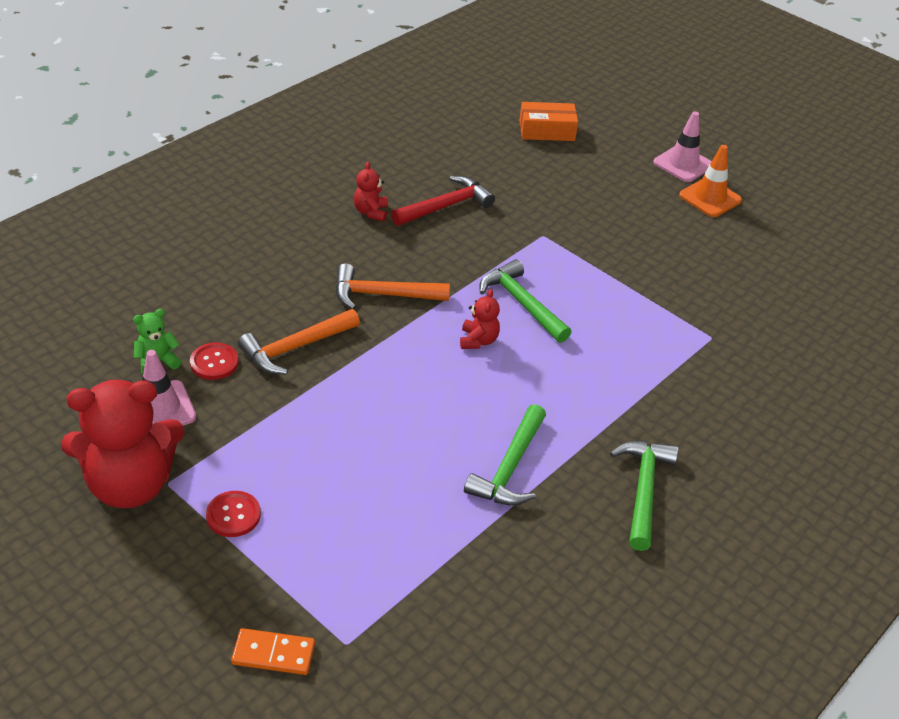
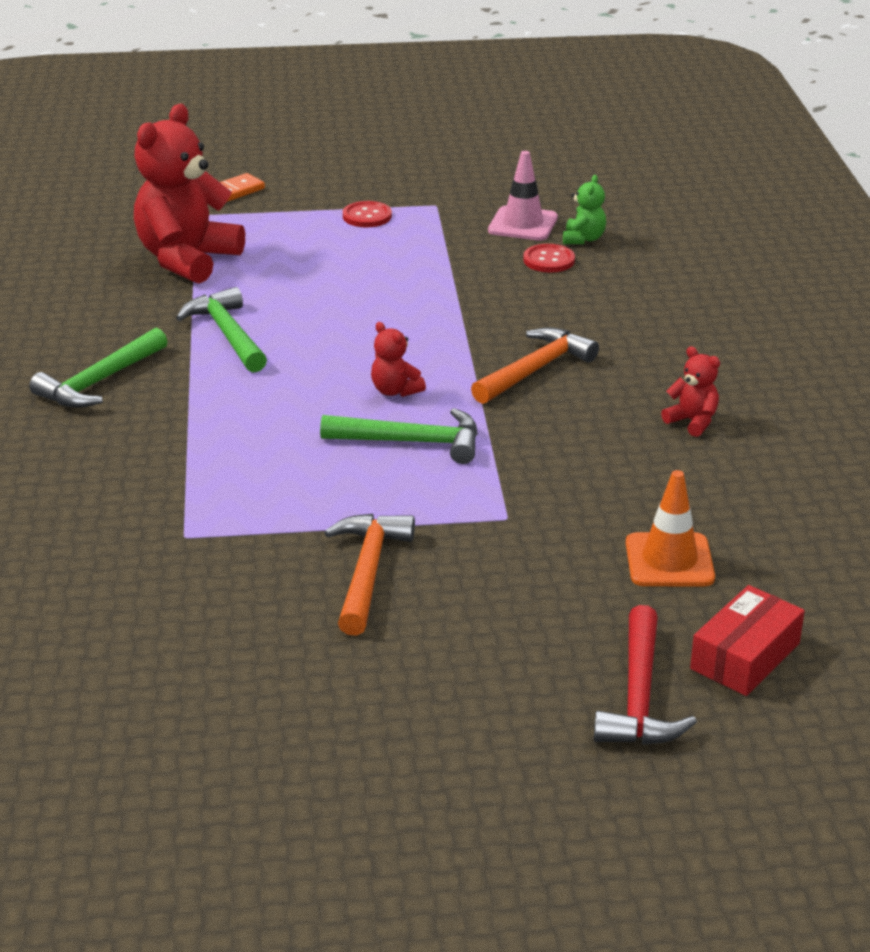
camera: 135 degrees right, 10 degrees down
(130, 485) = (454, 193): red teddy bear -> red teddy bear (187, 260)
(295, 348) = (517, 299): orange hammer -> orange hammer (367, 572)
(445, 206) = (648, 476): red hammer -> red hammer (639, 696)
(546, 131) = (745, 656): orange box -> red box
(643, 490) = (100, 382): green hammer -> green hammer turned 75 degrees clockwise
(683, 164) = (514, 748): pink traffic cone -> none
(710, 198) = (406, 718): orange traffic cone -> orange traffic cone (669, 560)

